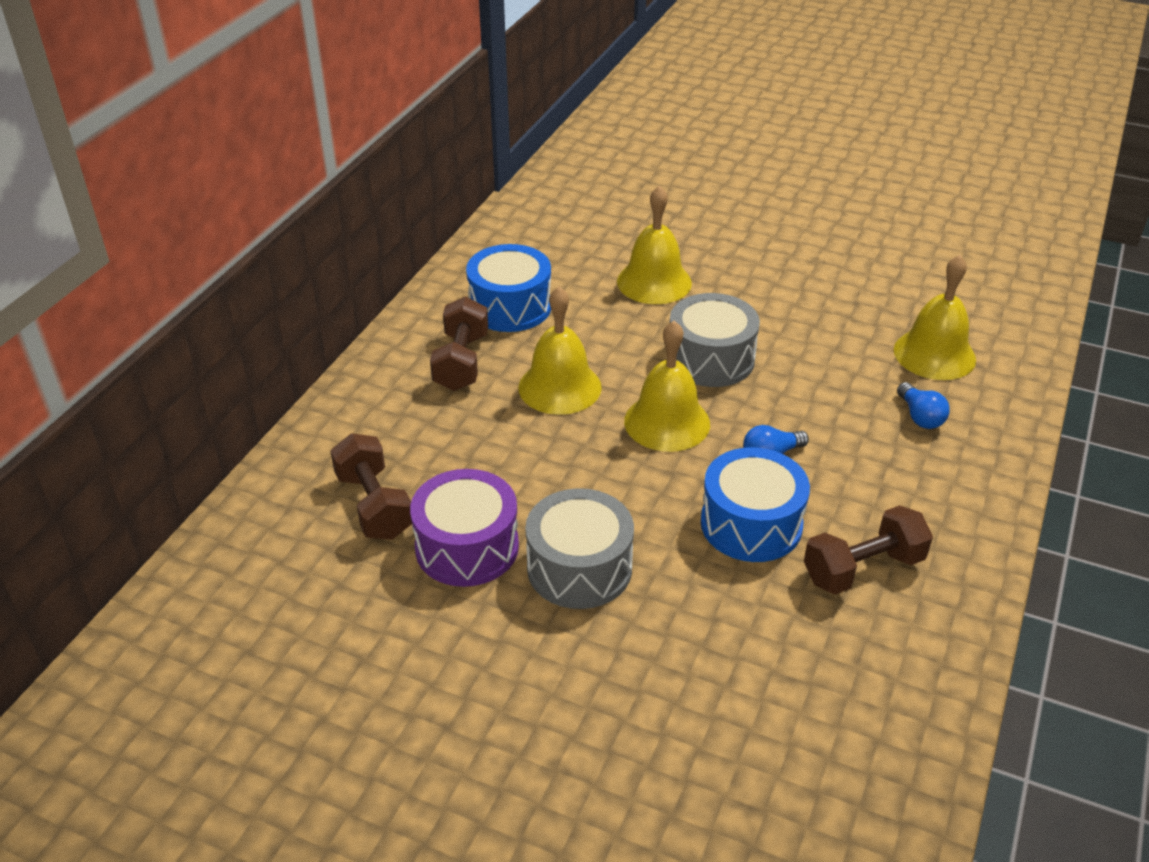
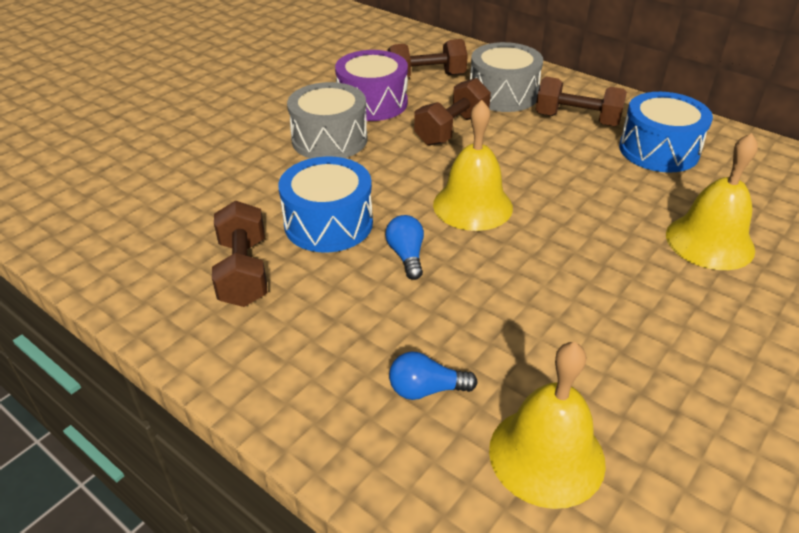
camera: 105 degrees right, 0 degrees up
(516, 459) = (451, 130): none -> brown dumbbell
(559, 387) = (535, 159): yellow bell -> none
(710, 359) = (563, 251): grey drum -> grey drum (503, 94)

